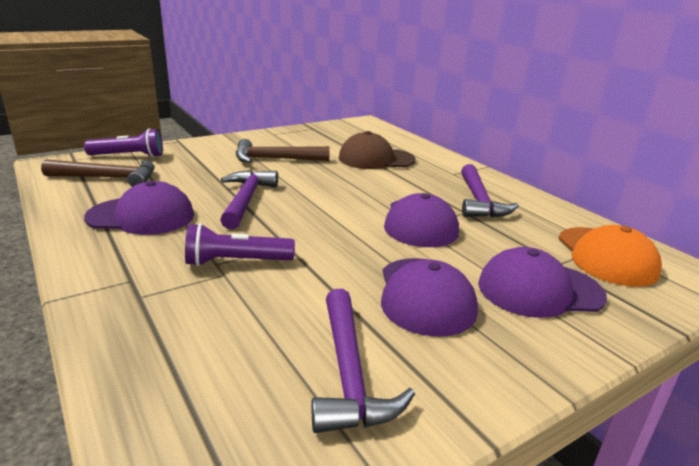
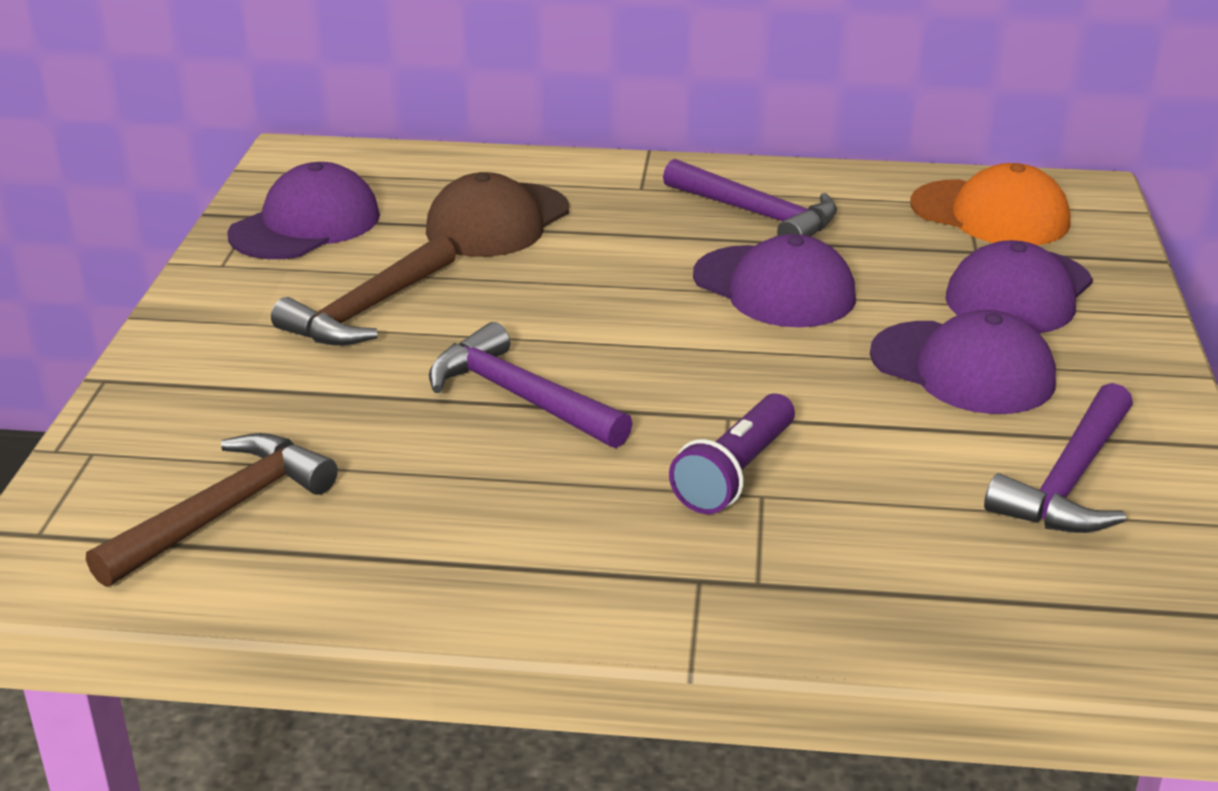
camera: 50 degrees left, 5 degrees up
(129, 156) = (117, 461): purple flashlight -> none
(141, 216) = (467, 517): purple cap -> purple cap (305, 225)
(349, 373) = (1069, 480): purple hammer -> purple hammer turned 90 degrees clockwise

